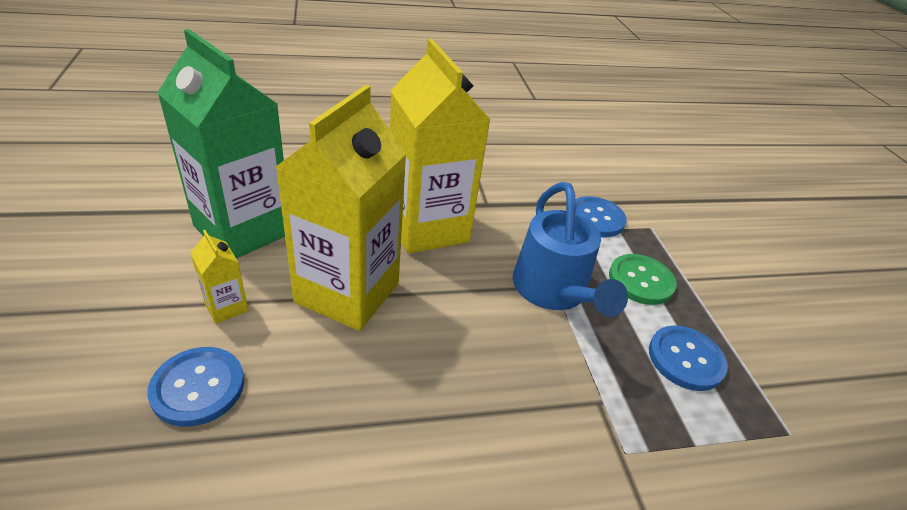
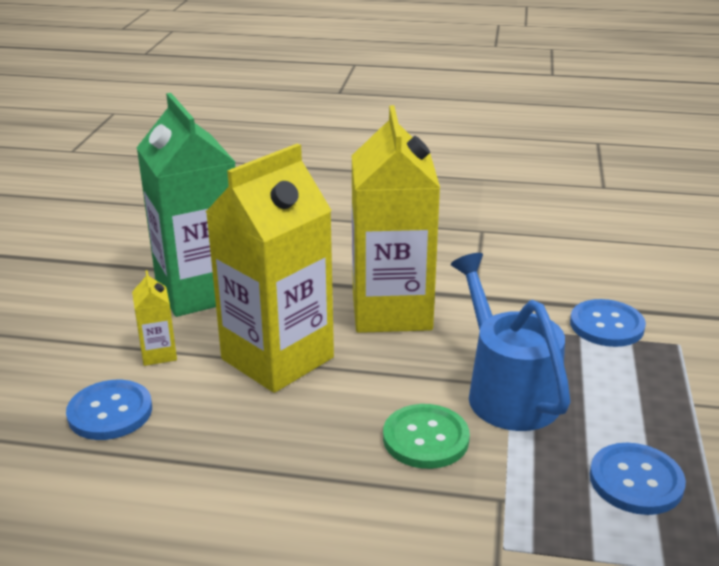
camera: 25 degrees right, 10 degrees down
(553, 291) = (506, 391): blue watering can -> blue watering can turned 150 degrees clockwise
(641, 281) = (627, 396): green button -> green button (425, 438)

